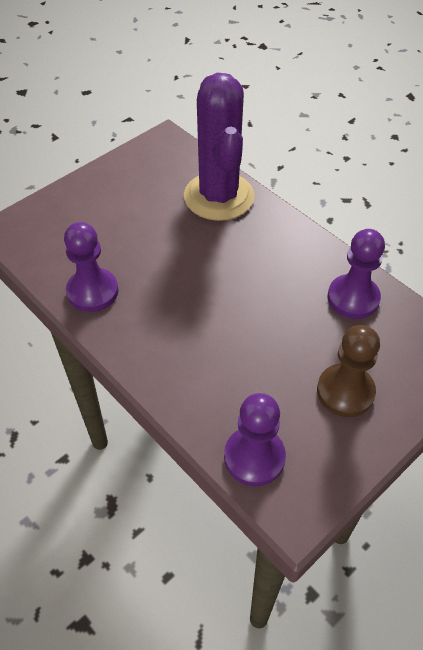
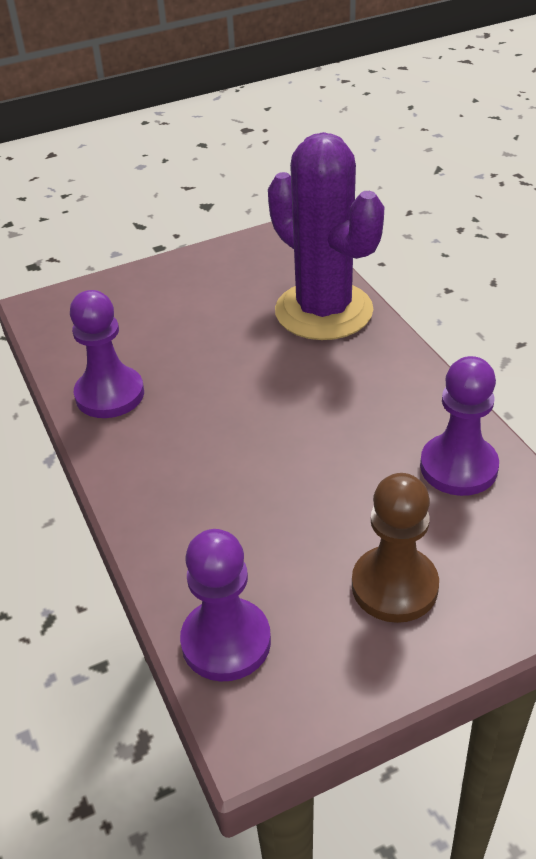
camera: 20 degrees right, 10 degrees down
(219, 196) = (324, 311): purple cactus -> purple cactus turned 45 degrees counterclockwise

